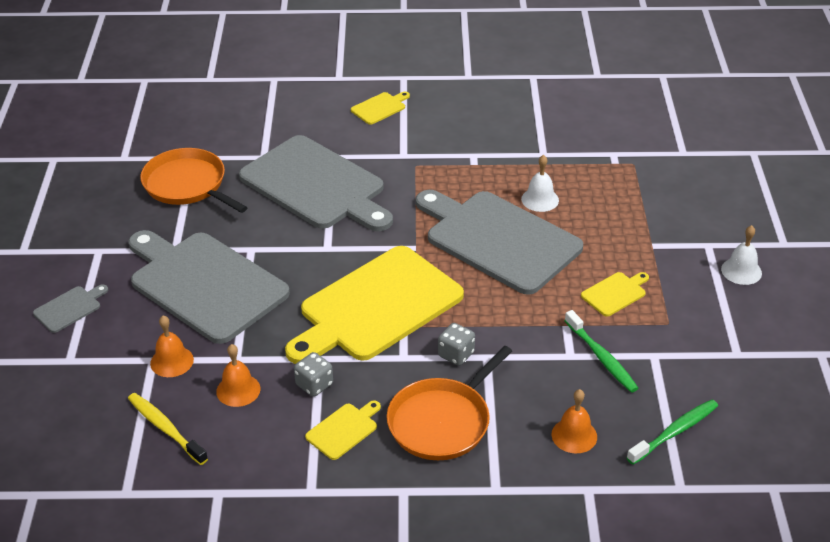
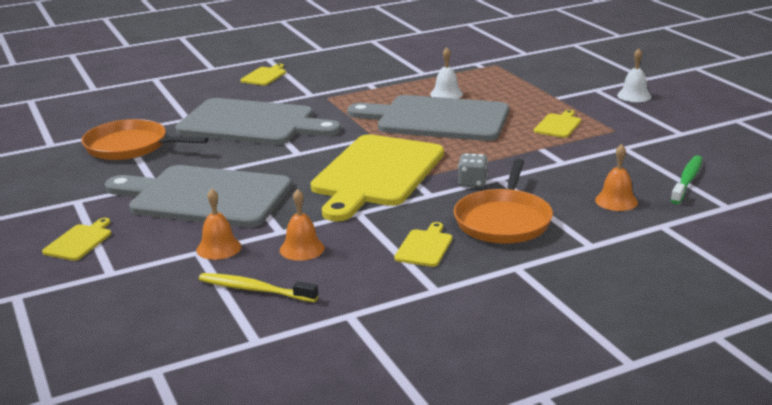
camera: 25 degrees left, 15 degrees down
(69, 308) = (79, 241): grey cutting board -> yellow cutting board
(314, 385) = (369, 228): grey dice -> none
(602, 357) = (587, 157): green toothbrush -> none

